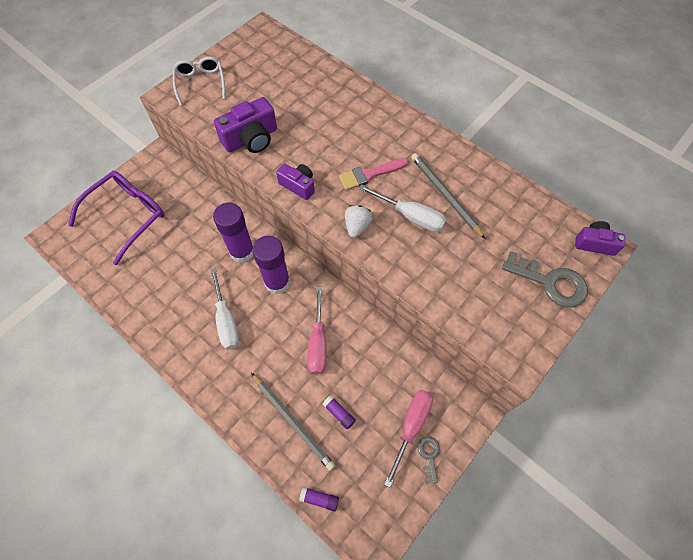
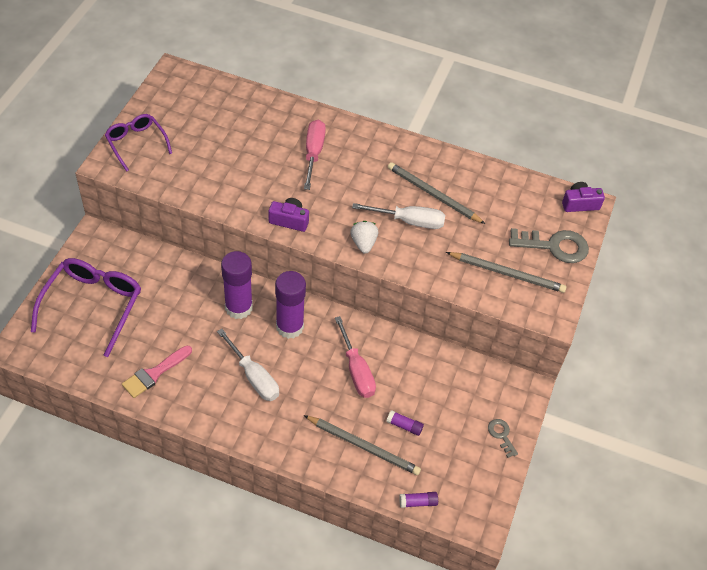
camera: 25 degrees left, 10 degrees down
(200, 83) = (136, 143): white glasses -> purple glasses
(251, 139) = (219, 187): purple camera -> none
(369, 174) = (354, 193): pink brush -> pink brush (154, 373)
(411, 426) = (475, 416): pink screwdriver -> pink screwdriver (313, 153)
(488, 298) = (507, 273): none -> grey pencil

